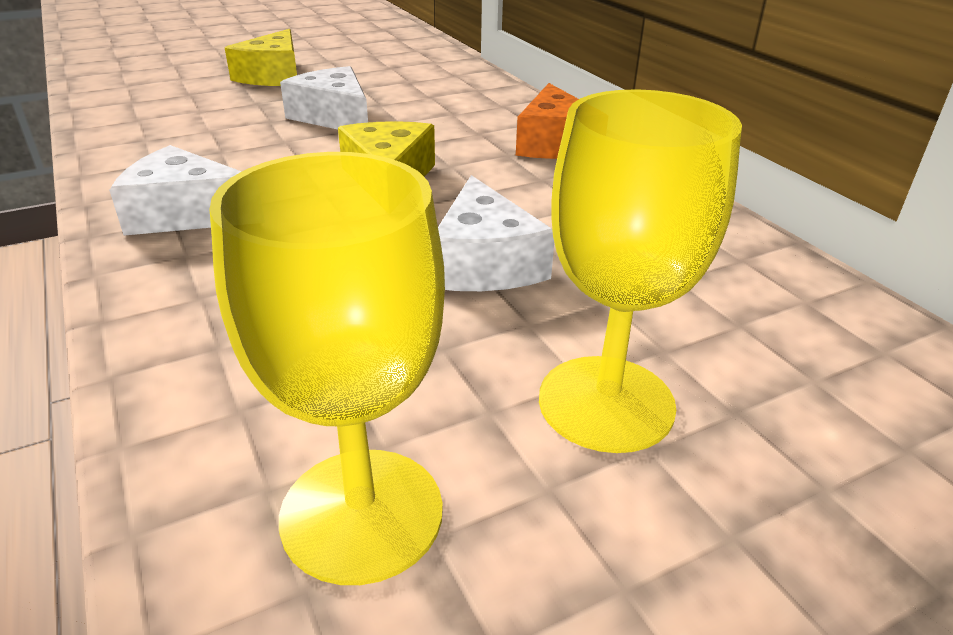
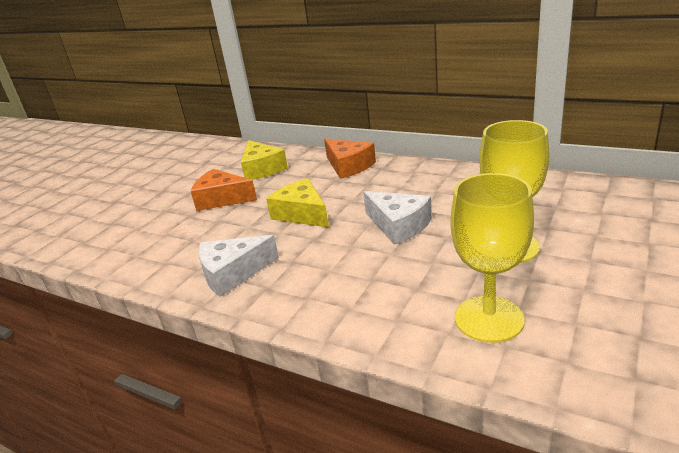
camera: 30 degrees left, 5 degrees down
(274, 75) = (145, 193): yellow cheese -> yellow cheese (262, 169)
(334, 117) = (222, 199): white cheese -> orange cheese

